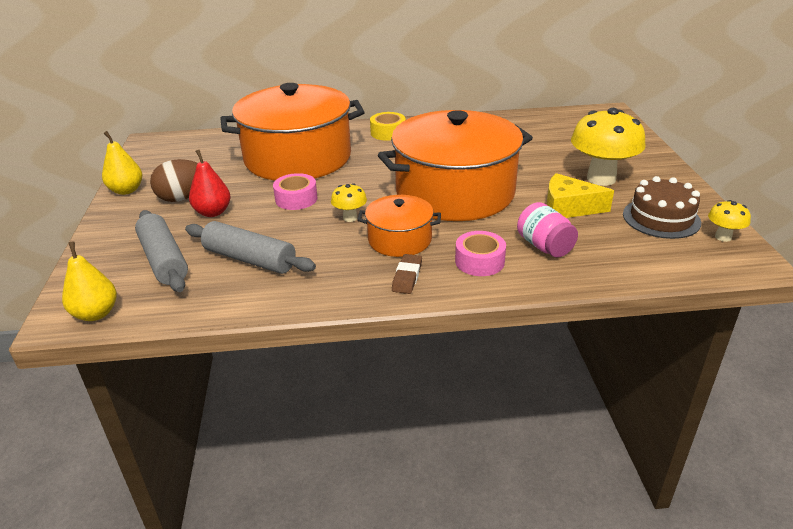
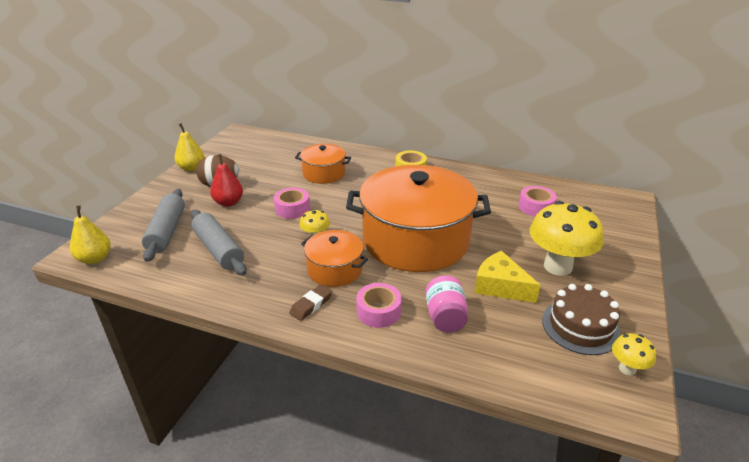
camera: 25 degrees right, 0 degrees up
(298, 158) = (324, 173): orange pot -> orange pot, size x0.48
(538, 136) = (536, 207): none -> pink tape

